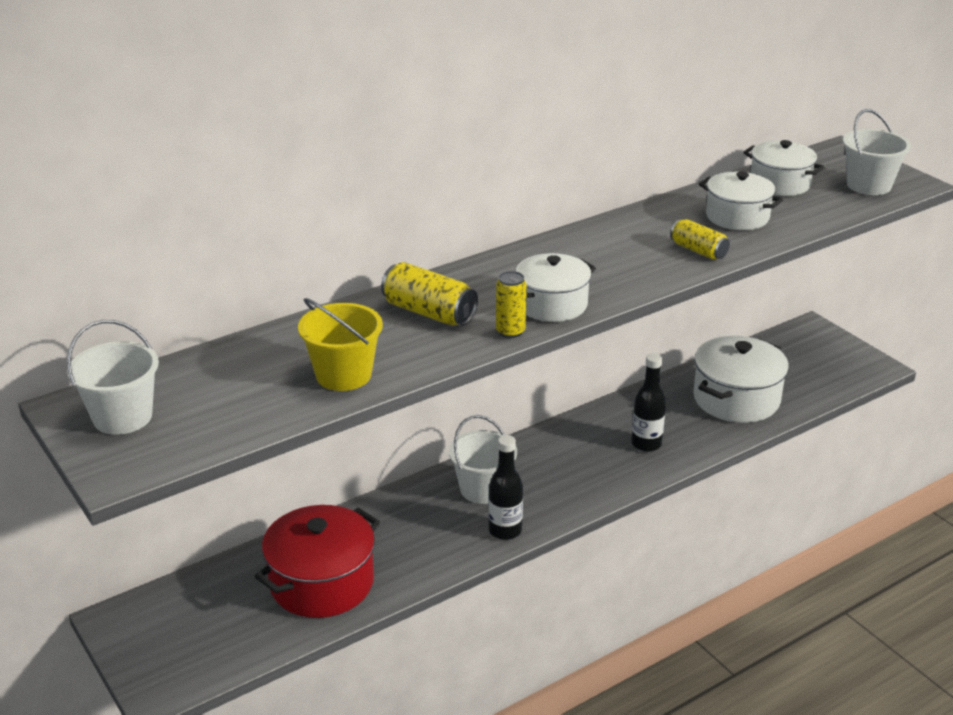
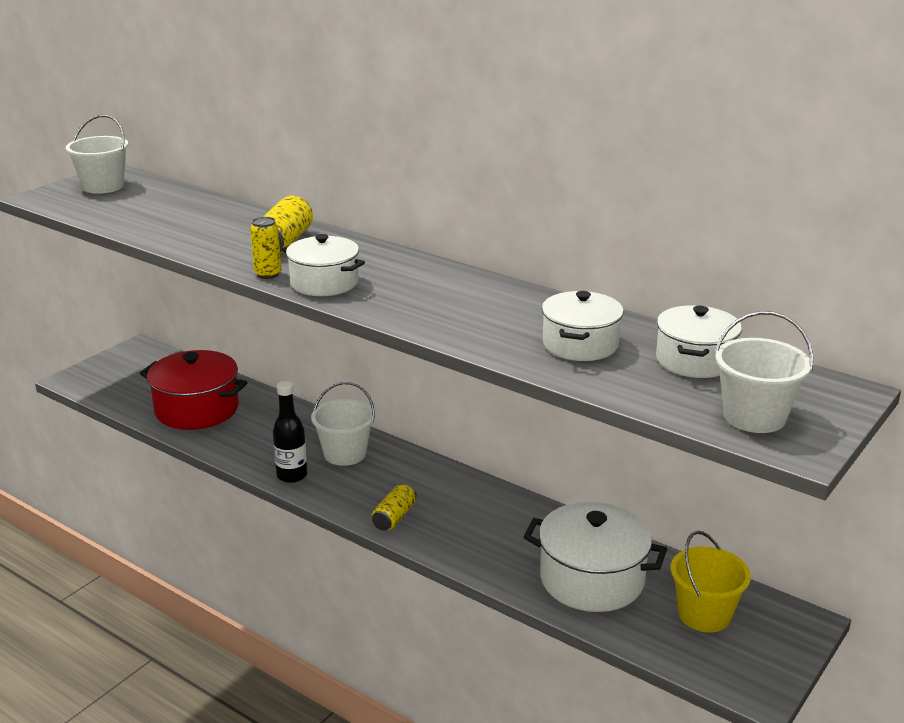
camera: 70 degrees right, 5 degrees down
(343, 375) = (176, 232): yellow bucket -> yellow bucket (704, 615)
(646, 444) = (466, 530): black bottle -> none
(698, 251) = (480, 333): yellow can -> yellow can (394, 517)

